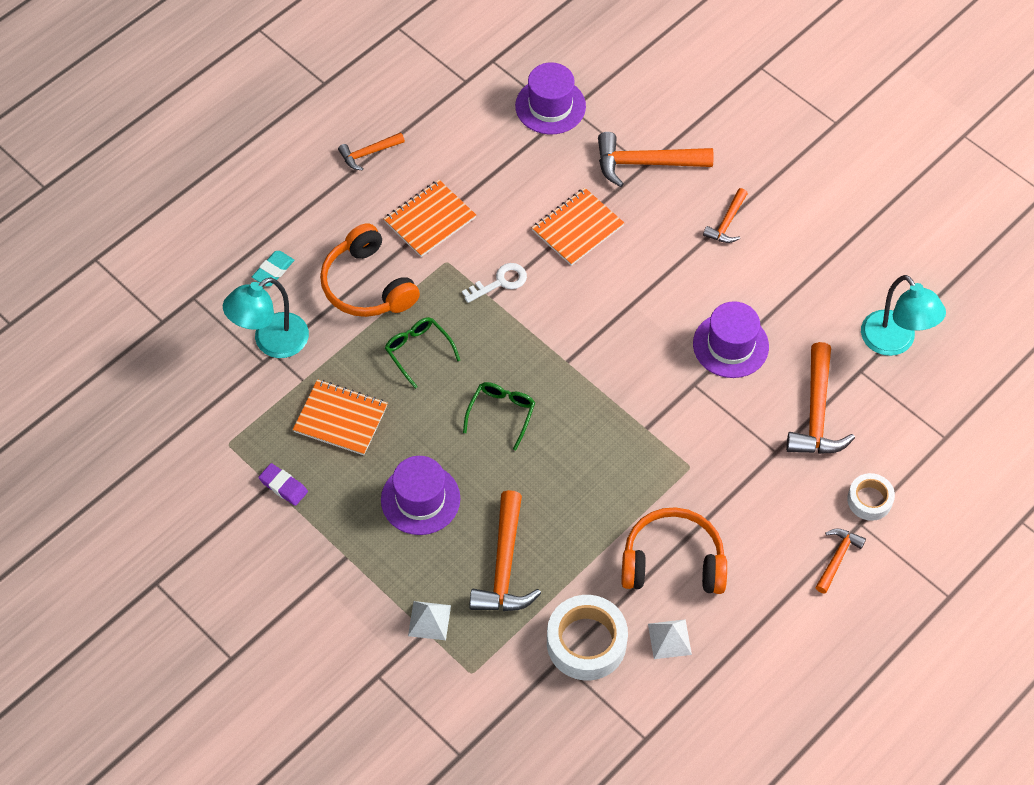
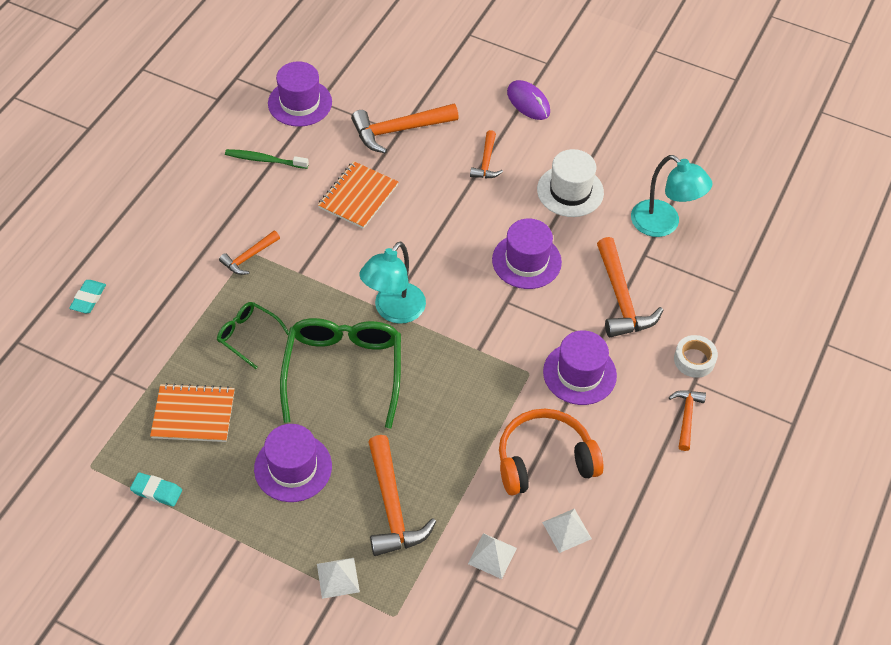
camera: 20 degrees left, 5 degrees down
(271, 342) = (106, 362): turquoise lamp -> turquoise lamp (394, 311)
(283, 486) = (156, 491): purple eraser -> turquoise eraser
(367, 285) = (182, 290): orange headphones -> none
(368, 153) = (148, 177): orange hammer -> orange hammer (249, 257)
(430, 220) = (222, 220): orange notebook -> none
(493, 163) = (264, 160): none -> green toothbrush
(500, 282) = (304, 258): white key -> none
(501, 413) = (343, 370): green glasses -> green glasses, size x1.95
(586, 642) = (492, 555): white tape -> white pyramid
(742, 482) = (579, 373): none -> purple hat
(797, 164) = (528, 102): none -> purple mouse
(806, 279) = (570, 191): none -> white hat

